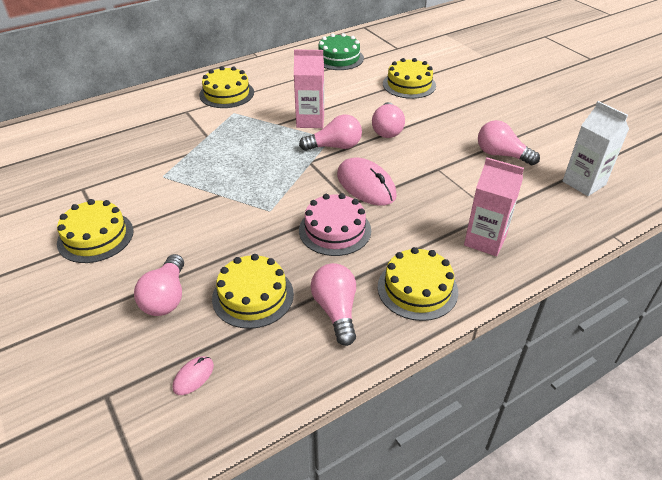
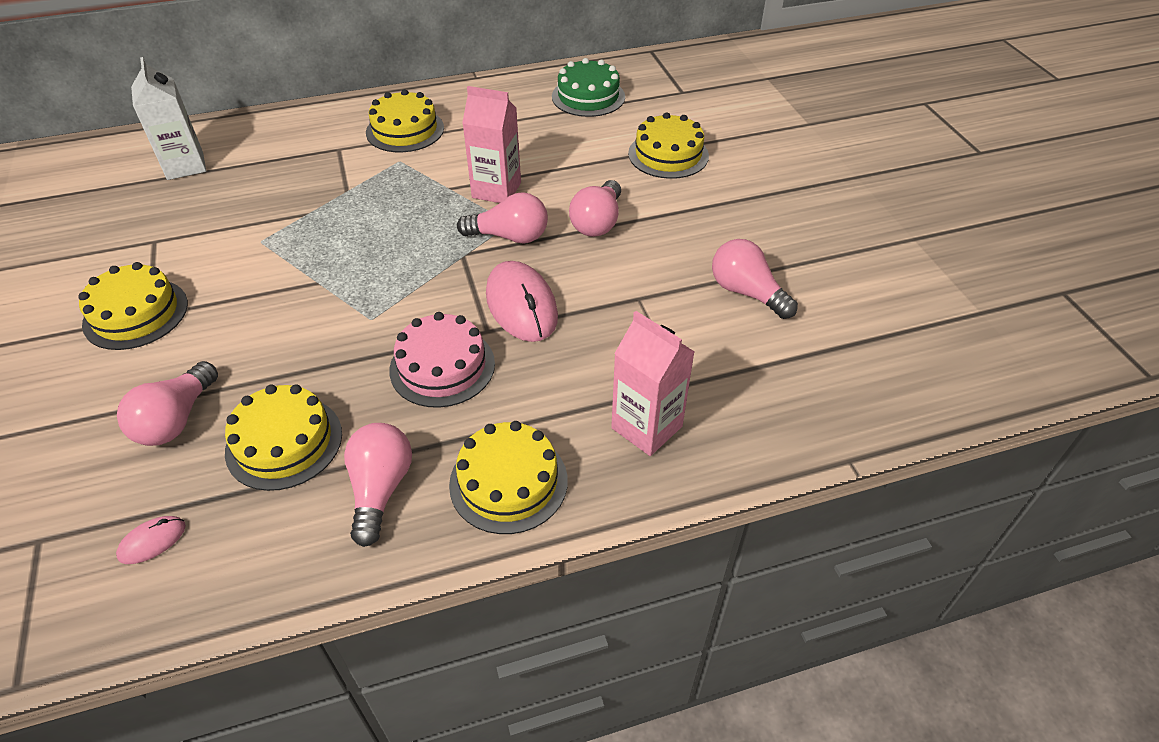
camera: 15 degrees right, 5 degrees up
(584, 183) = (851, 363): white carton -> white carton (185, 166)

